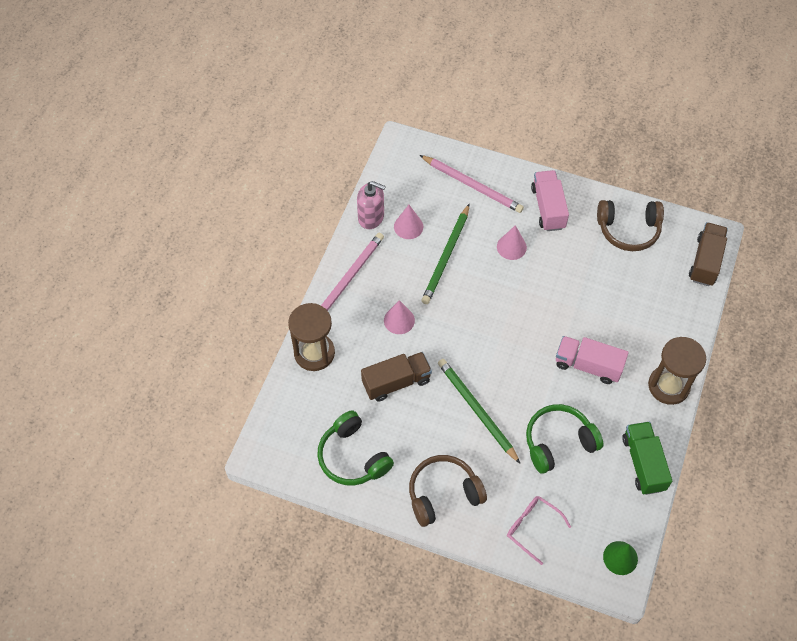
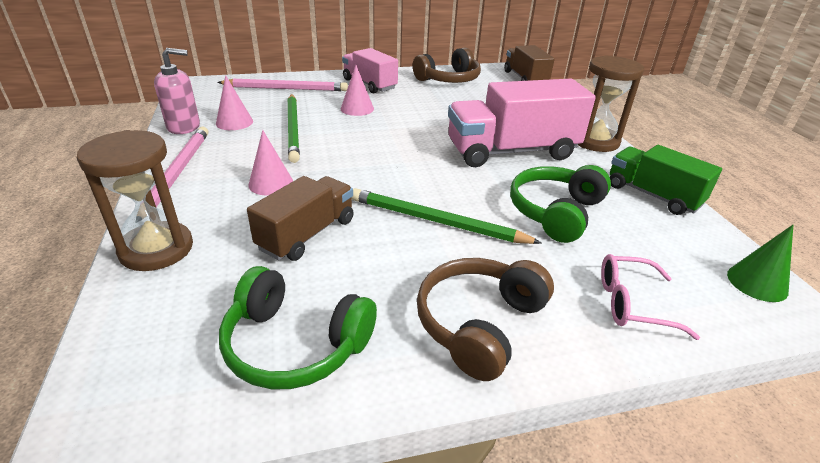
camera: 35 degrees left, 25 degrees down
(588, 365) = (511, 151): pink truck -> pink truck, size x1.61

